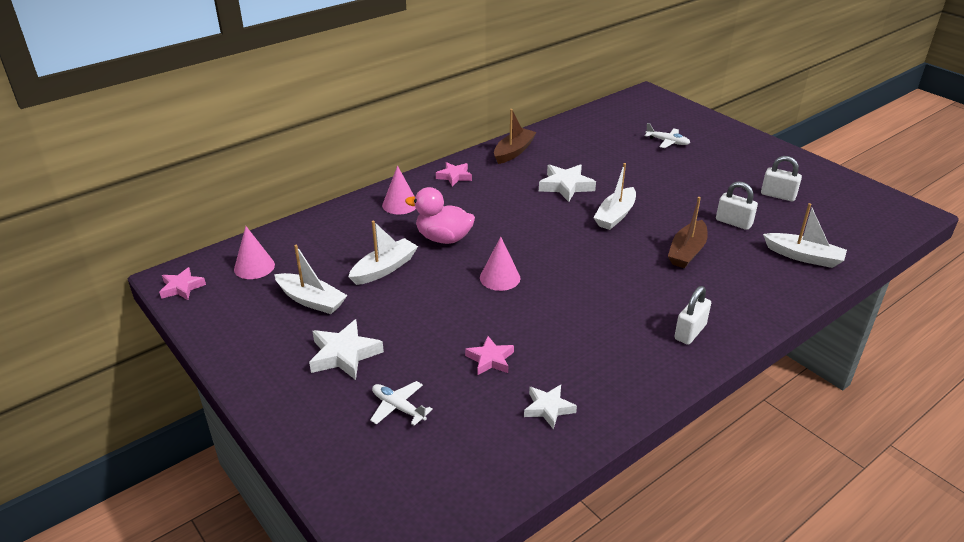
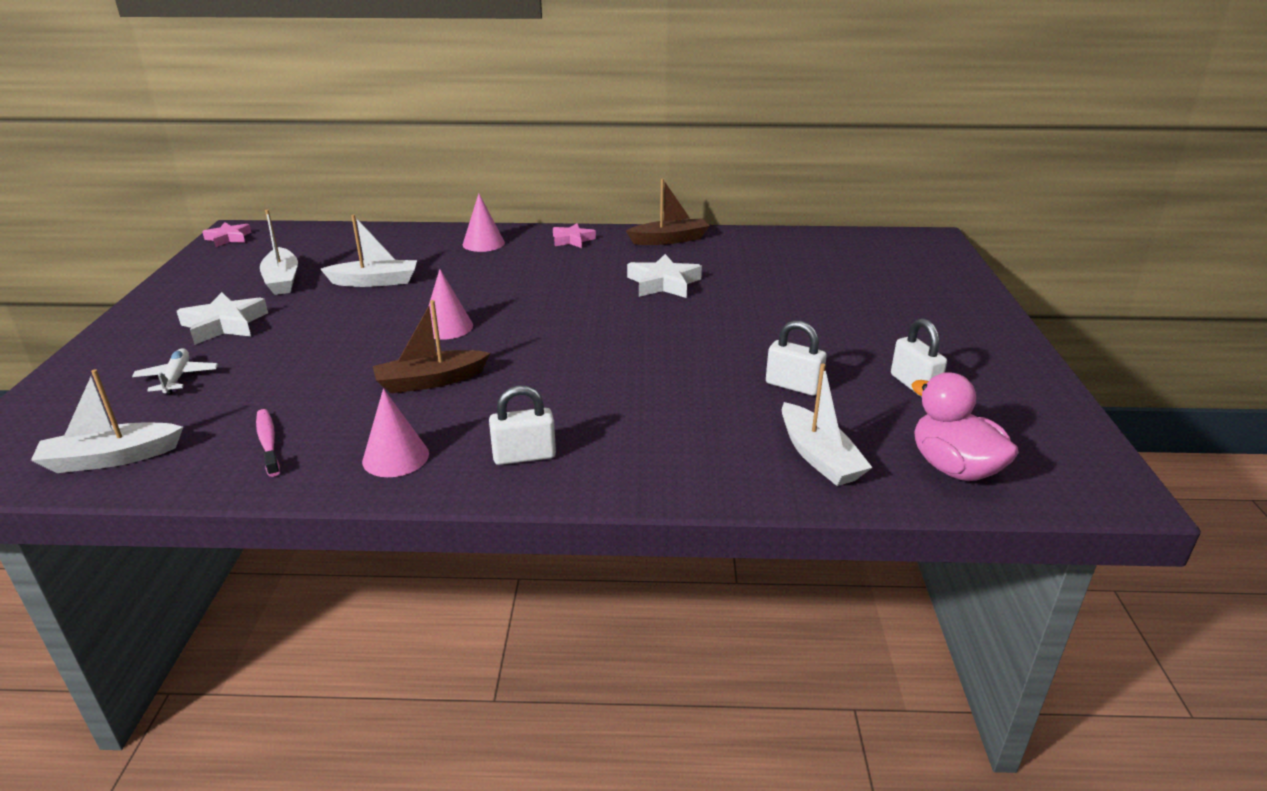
camera: 40 degrees right, 5 degrees down
(254, 267) = (295, 244): pink cone -> pink cone (395, 457)
(443, 238) = (465, 280): pink duck -> pink duck (954, 468)
(490, 359) = (308, 381): pink star -> none
(548, 408) = (268, 442): white star -> pink toothbrush
(615, 215) = (664, 325): white boat -> white boat (111, 458)
(667, 142) = (866, 286): white plane -> none
(687, 252) = (676, 387): brown boat -> brown boat (430, 381)
(733, 222) = (793, 386): white padlock -> white padlock turned 45 degrees counterclockwise

